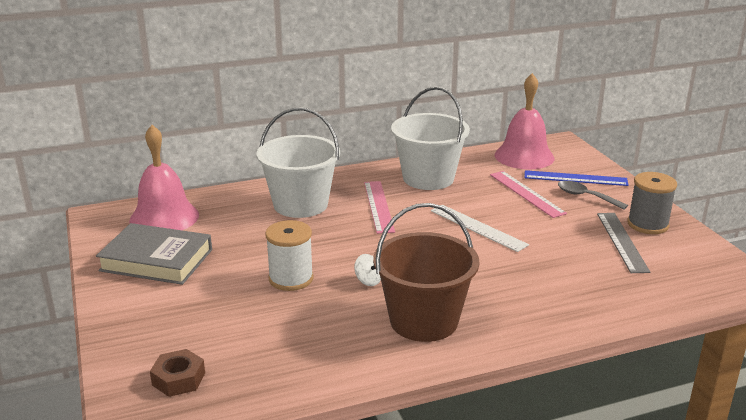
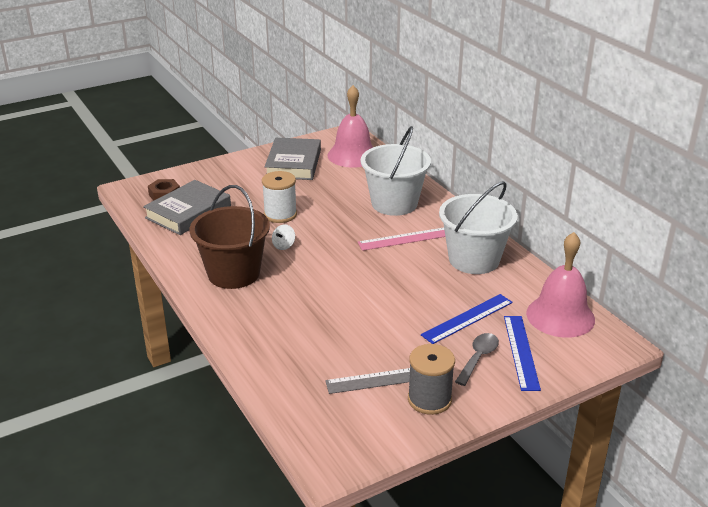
camera: 80 degrees right, 5 degrees up
(247, 355) = (188, 212): none -> grey book
(477, 227) = (385, 292): white ruler -> none
(526, 193) = (467, 318): pink ruler -> blue ruler

